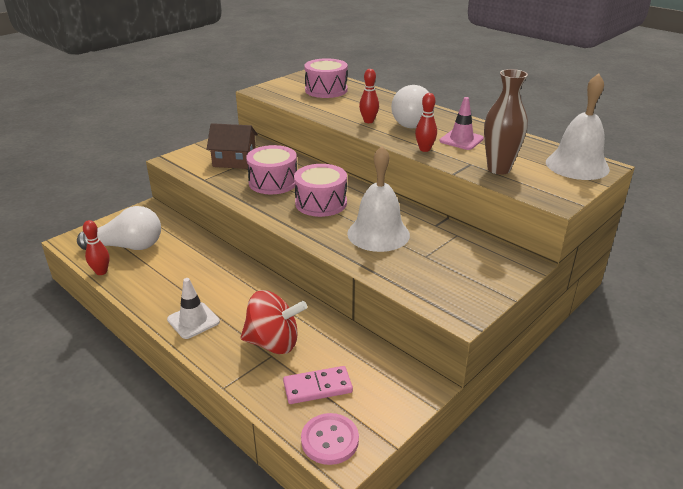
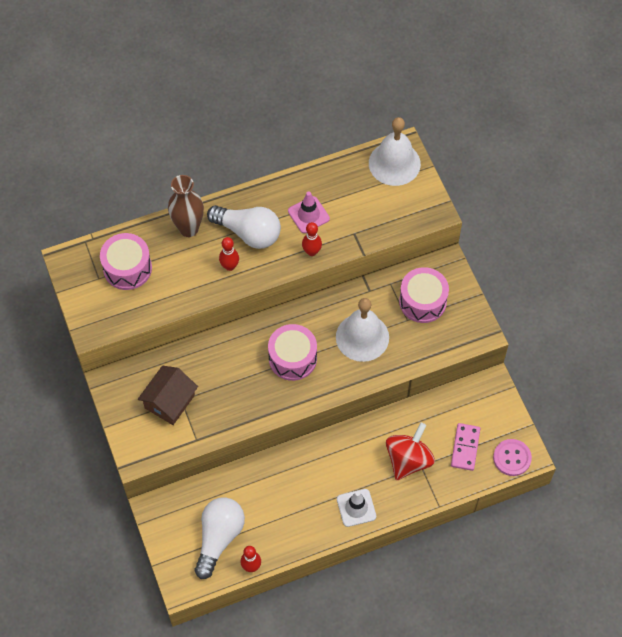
camera: 65 degrees left, 30 degrees up
(273, 182) = (234, 382): pink drum -> pink drum (422, 301)
(498, 169) = (373, 219): brown vase -> brown vase (188, 228)

